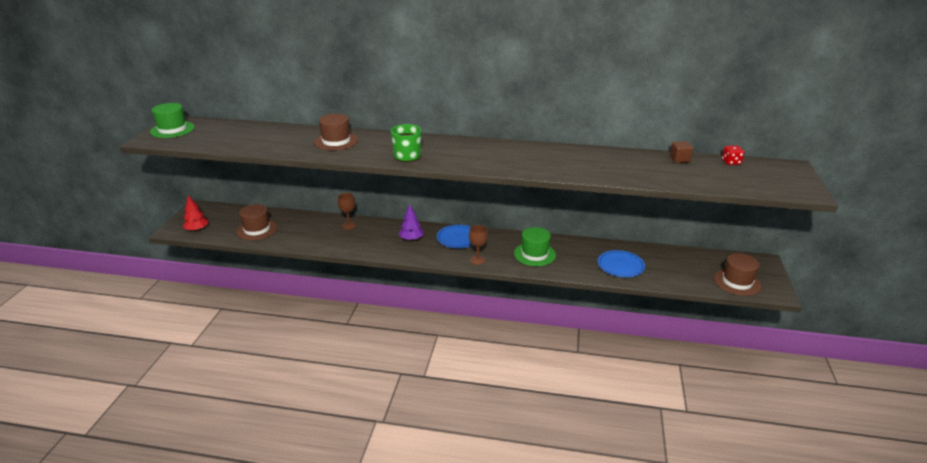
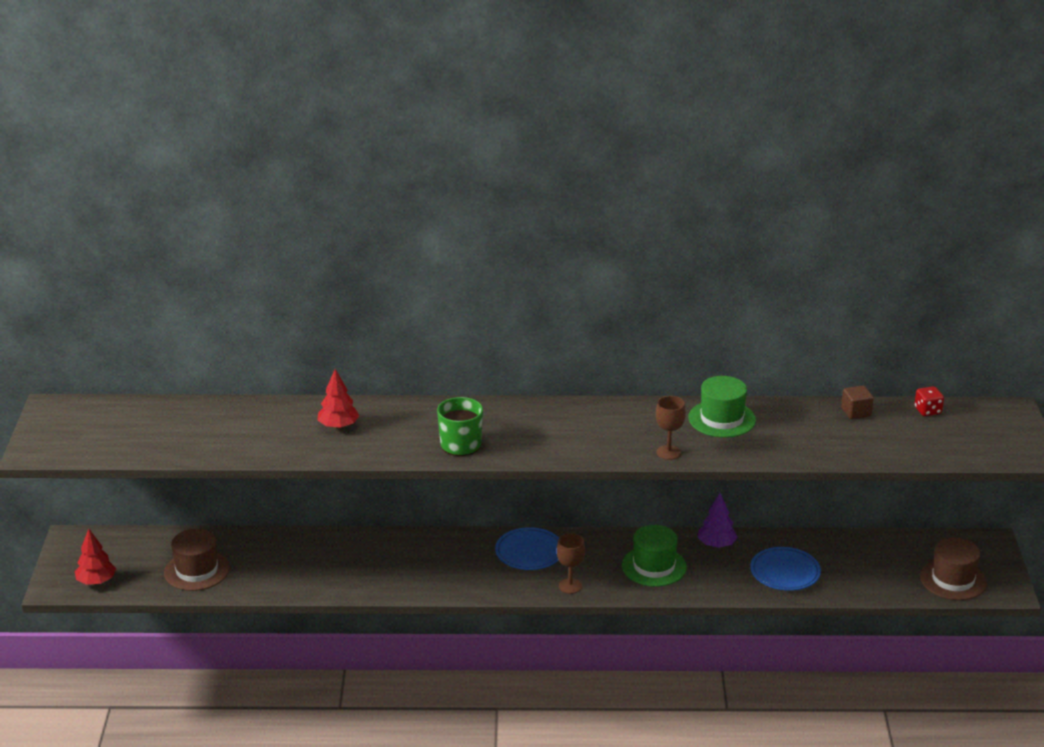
camera: 10 degrees left, 0 degrees up
(172, 129) = (59, 427): green hat -> green hat (722, 419)
(336, 141) = (338, 426): brown hat -> red tree
(349, 225) = (345, 547): brown goblet -> brown goblet (668, 452)
(411, 239) = (455, 561): purple tree -> purple tree (716, 545)

